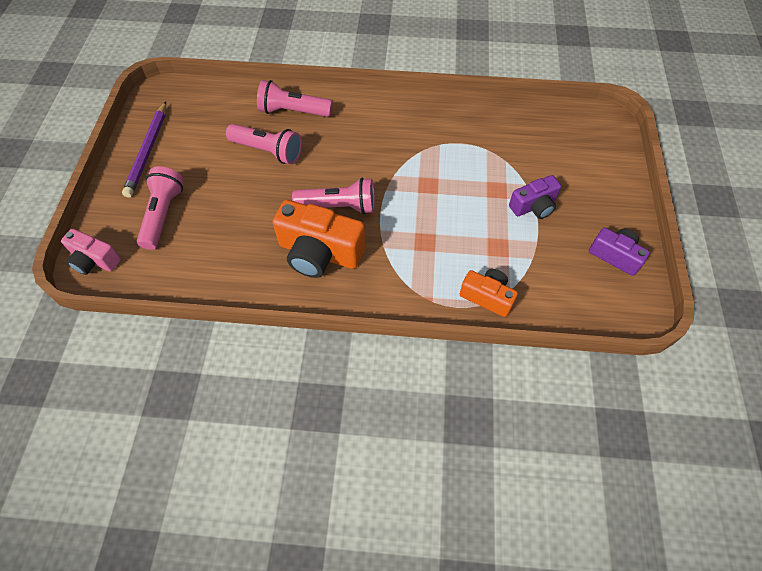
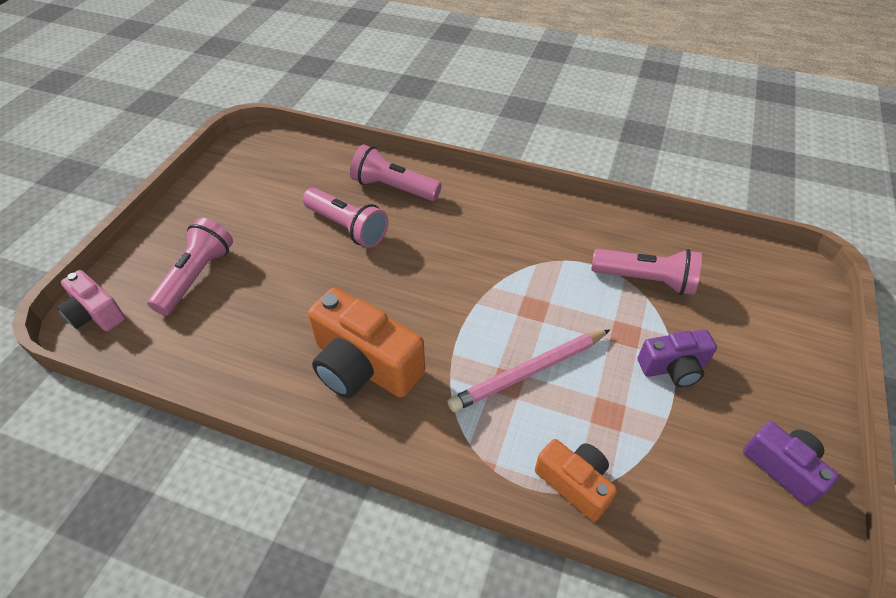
camera: 15 degrees right, 10 degrees down
(148, 151) = (212, 201): purple pencil -> none
(339, 206) = (409, 311): pink flashlight -> pink flashlight (646, 280)
(437, 231) = (529, 372): none -> pink pencil

